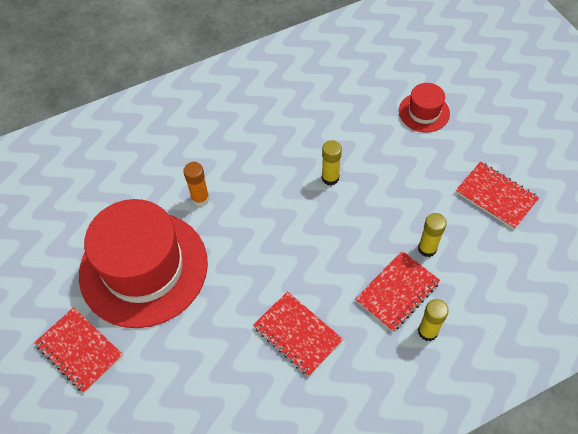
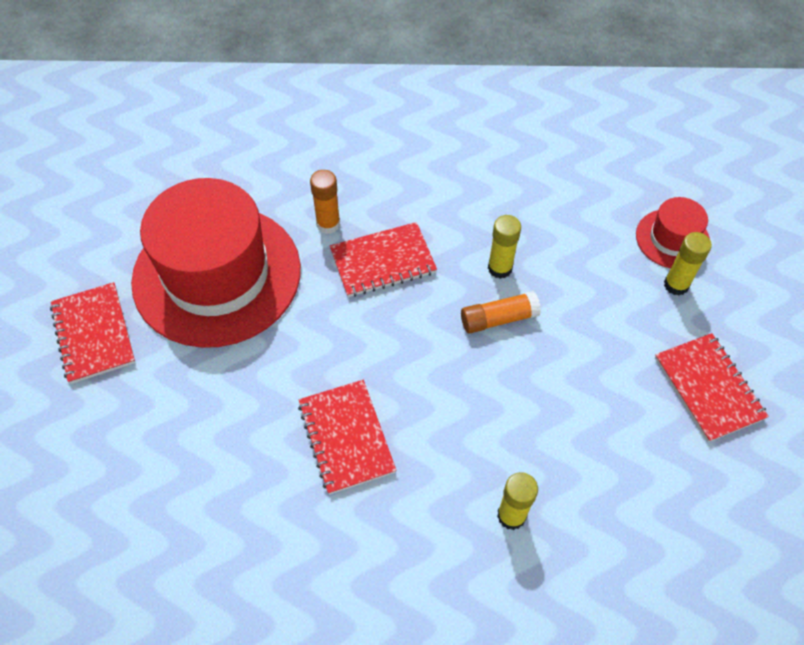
camera: 25 degrees right, 0 degrees up
(348, 211) = (498, 319): none -> orange glue stick
(397, 292) = (501, 447): red notebook -> red notebook (383, 261)
(427, 248) = (573, 411): yellow glue stick -> yellow glue stick (676, 285)

